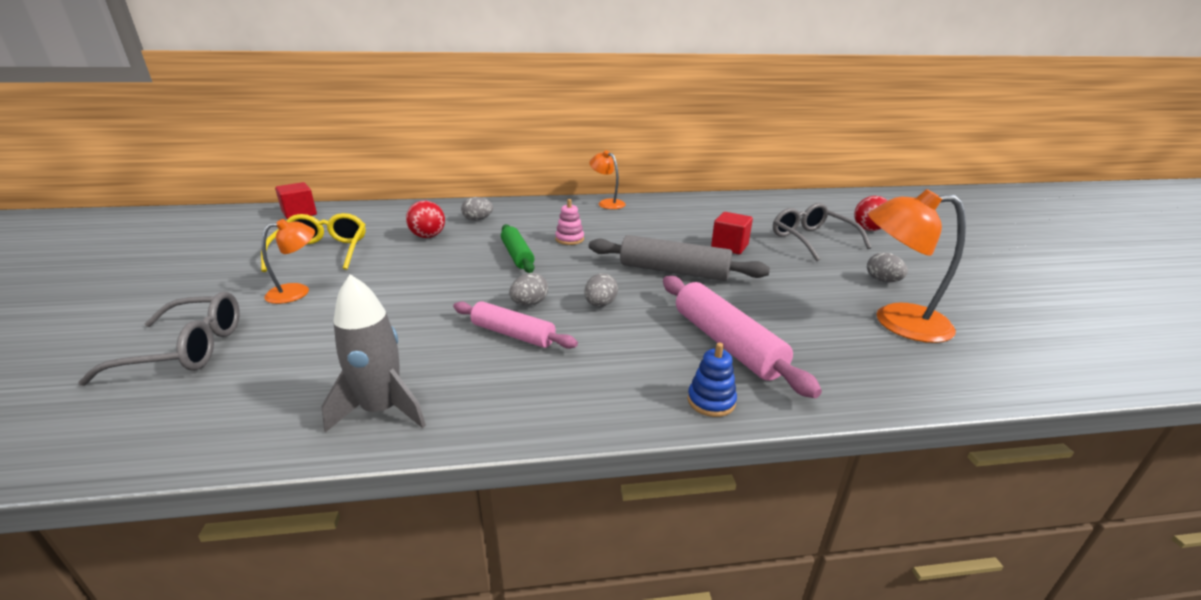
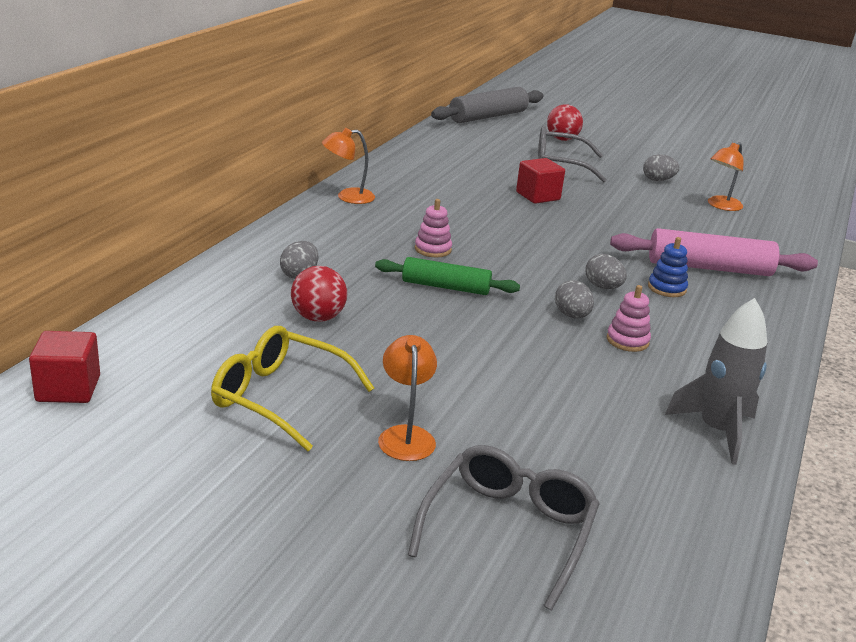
camera: 60 degrees left, 0 degrees up
(513, 334) = (627, 341): pink rolling pin -> pink stacking toy
(674, 271) = (566, 236): grey rolling pin -> grey rolling pin (488, 117)
(711, 401) = (781, 303): blue stacking toy -> blue stacking toy (666, 288)
(896, 322) = (721, 206): orange lamp -> orange lamp, size x0.59

